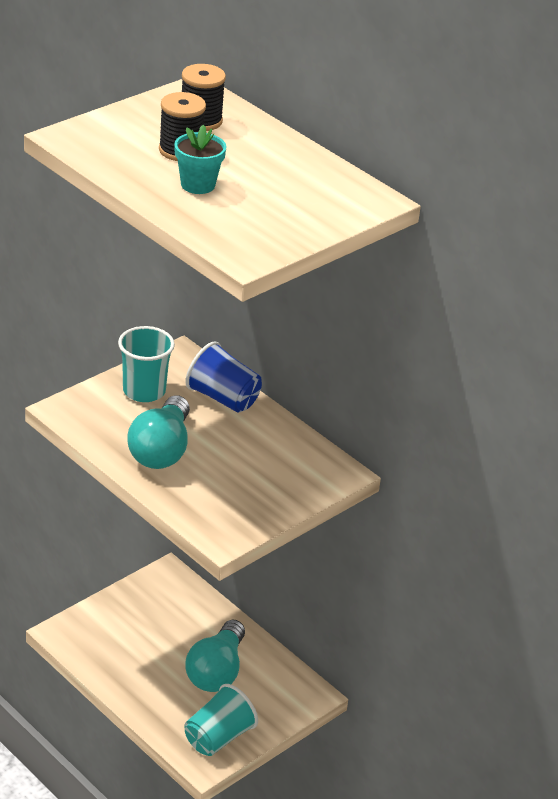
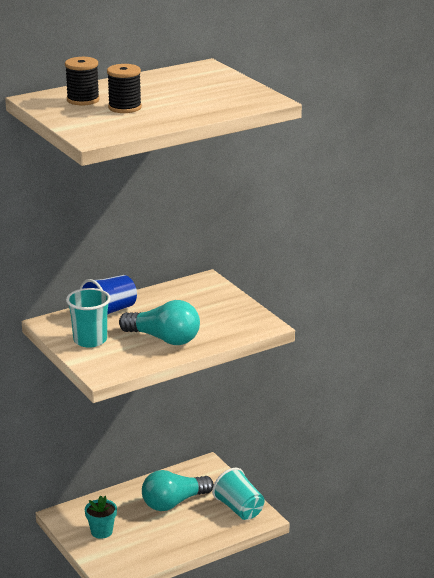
camera: 75 degrees left, 10 degrees down
(198, 185) = (174, 106): turquoise flower pot -> turquoise flower pot (101, 532)
(216, 671) = (173, 503): turquoise light bulb -> turquoise light bulb turned 120 degrees clockwise

